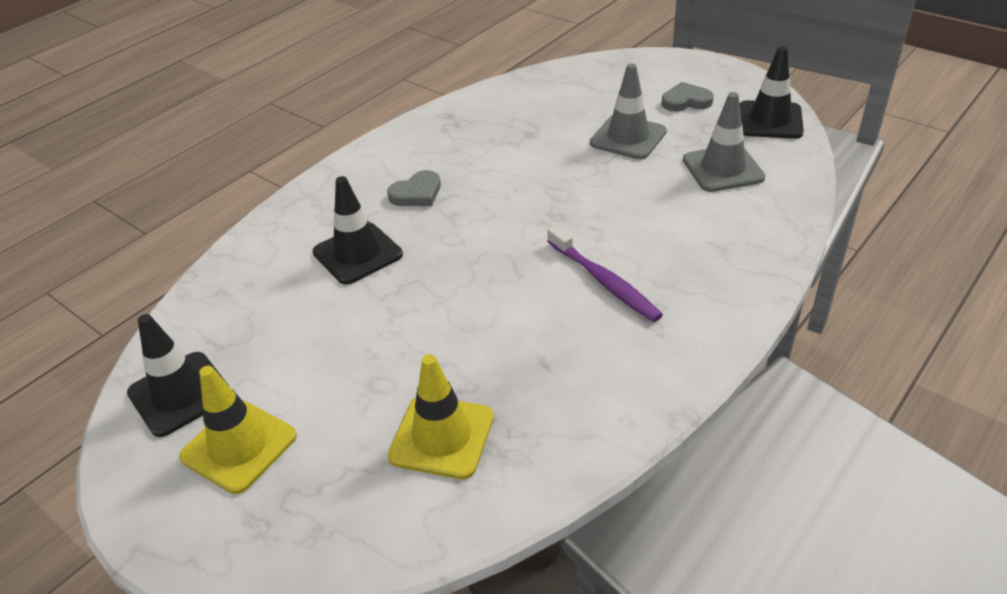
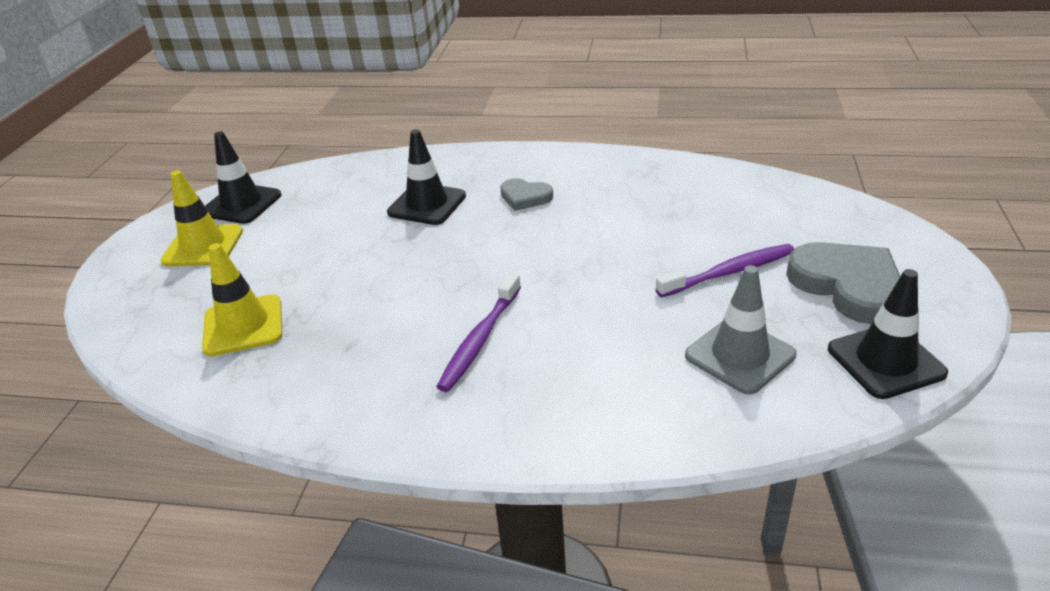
camera: 60 degrees right, 5 degrees down
(628, 137) = (729, 272): grey traffic cone -> purple toothbrush
(686, 101) = (848, 286): grey heart -> grey heart, size x1.81

